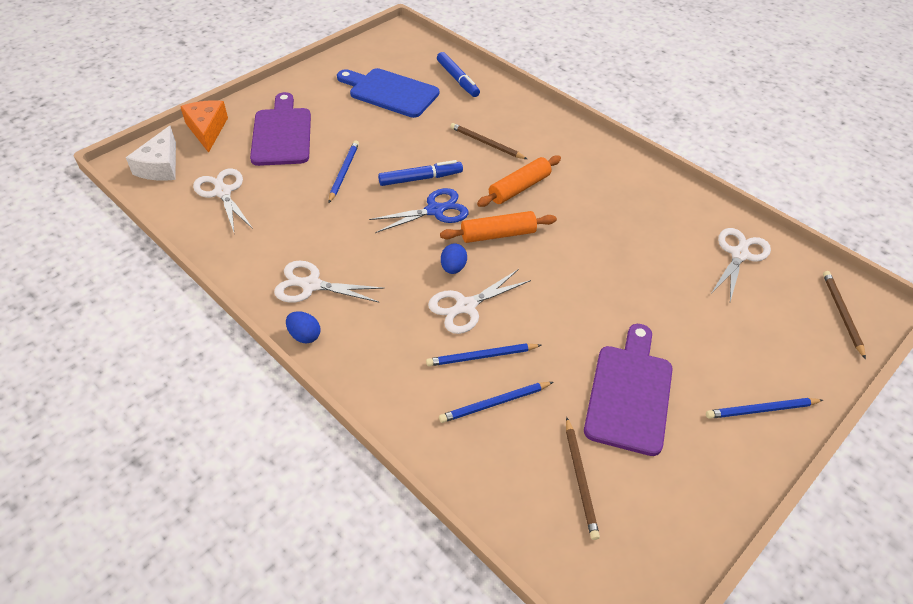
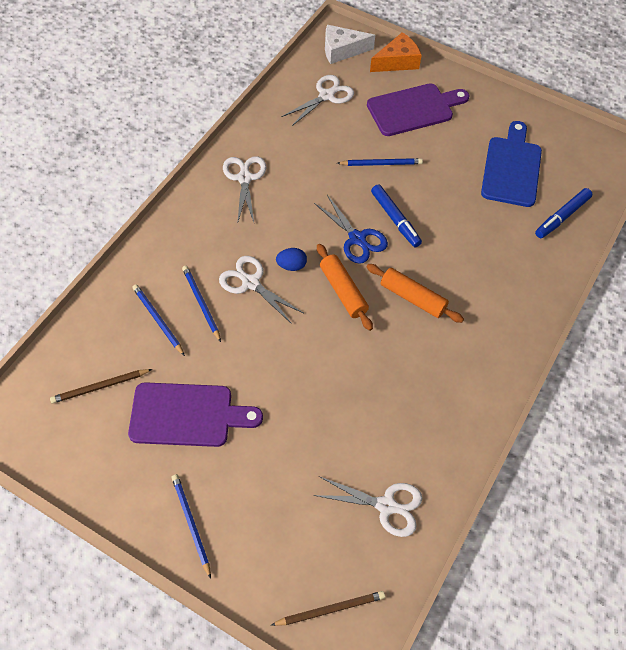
camera: 75 degrees right, 10 degrees up
(304, 335) = (194, 188): blue egg -> none
(486, 143) = (468, 260): brown pencil -> none

